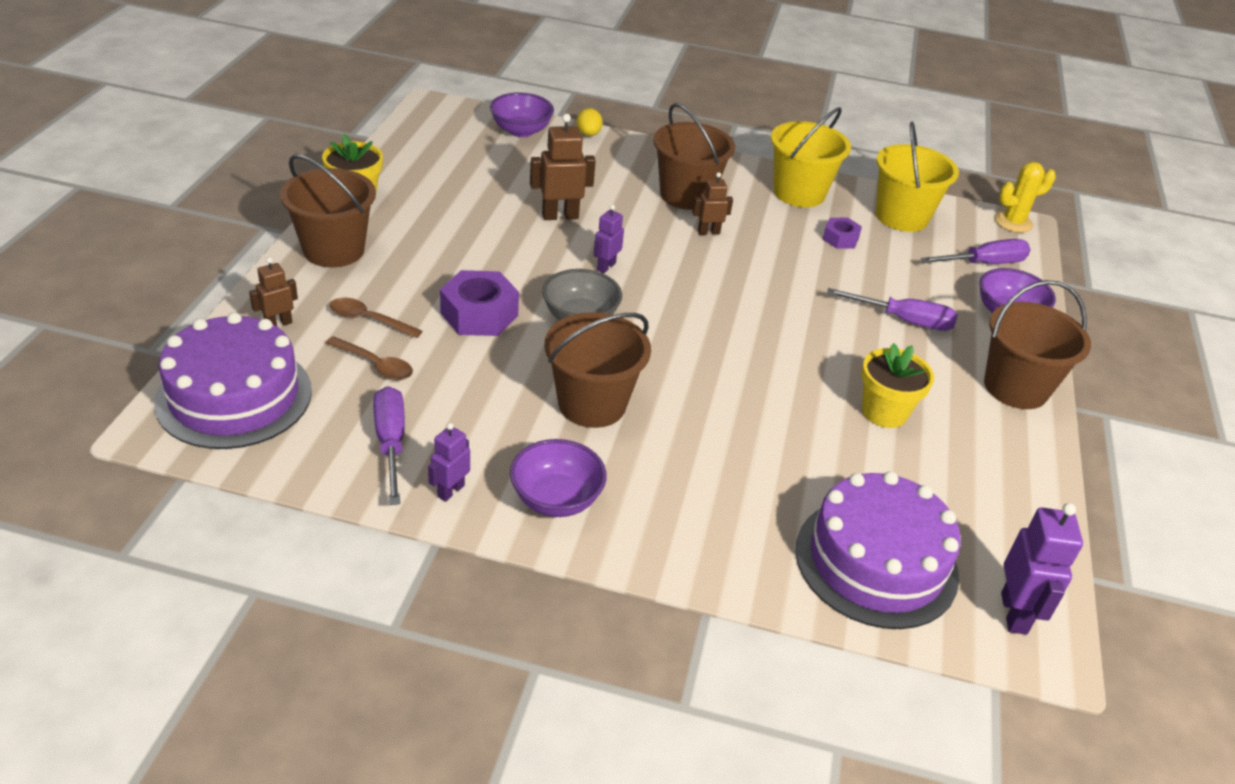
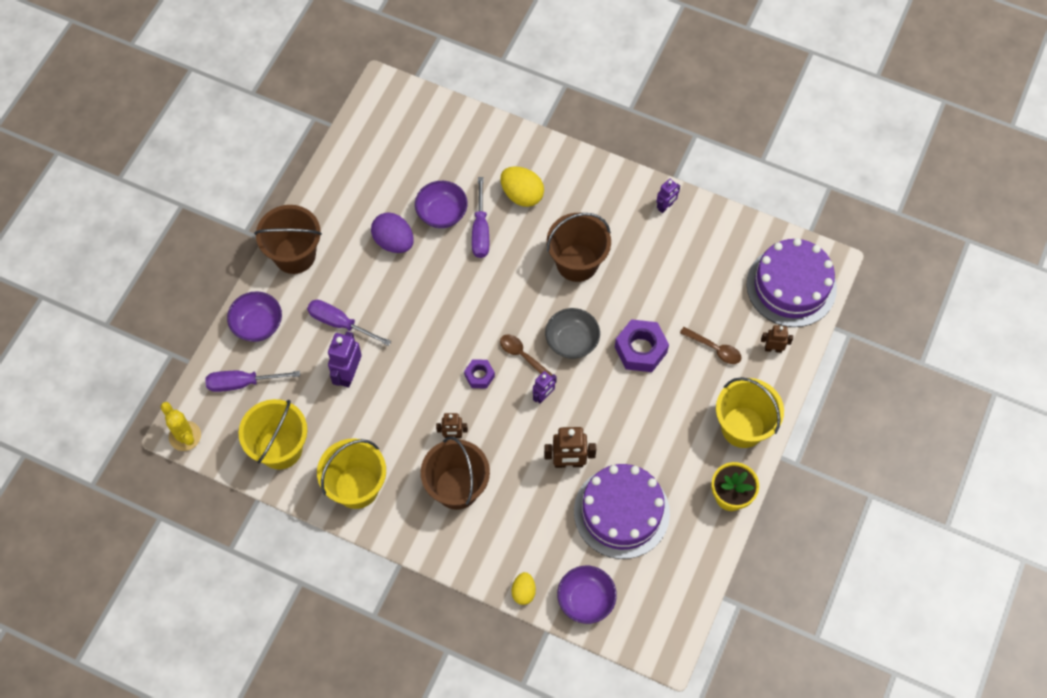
camera: 165 degrees left, 25 degrees up
(278, 324) = (773, 348): brown robot -> brown robot turned 150 degrees counterclockwise
(333, 250) = (743, 427): brown bucket -> yellow bucket
(375, 365) = (709, 306): brown spoon -> brown spoon (523, 356)
(391, 443) = (698, 242): purple screwdriver -> purple screwdriver (480, 230)
(556, 499) = (608, 196): purple bowl -> purple bowl (442, 213)
(709, 489) = (522, 195): none -> yellow egg
(840, 239) = (347, 421): purple nut -> purple nut (479, 376)
(876, 562) = (445, 142): purple cake -> purple cake (621, 512)
(884, 412) = (394, 242): yellow flower pot -> purple egg
(1013, 222) = (185, 436): yellow cactus -> yellow cactus turned 60 degrees clockwise
(1014, 613) = (387, 107): purple robot -> purple robot (348, 374)

